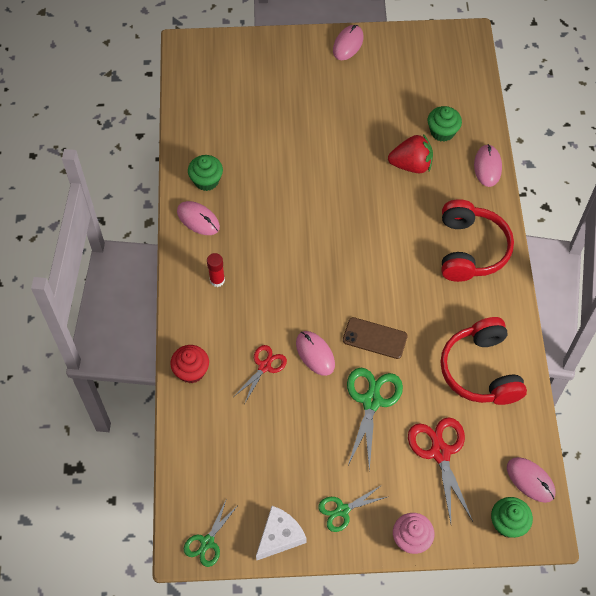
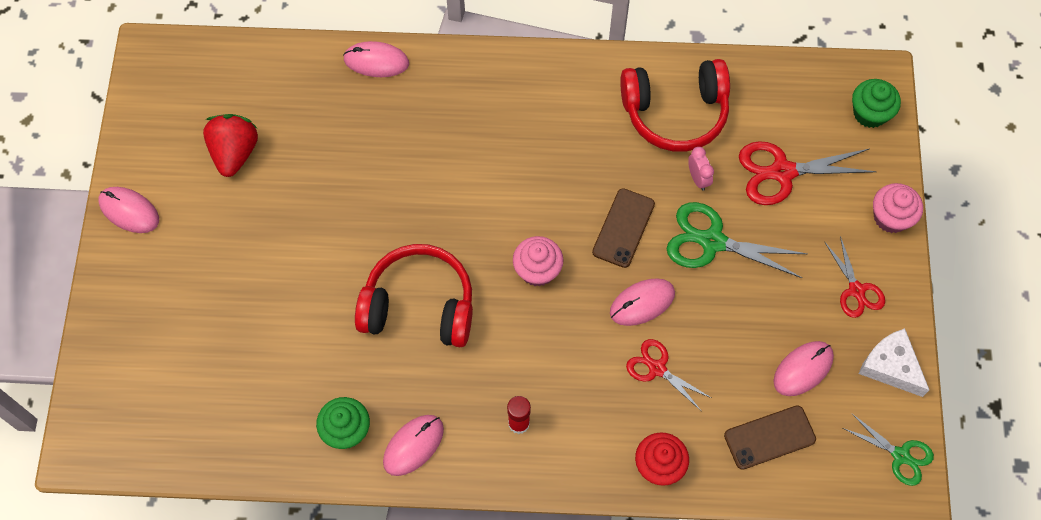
camera: 85 degrees left, 5 degrees up
(216, 445) = (769, 437): none -> brown phone
(333, 283) = (537, 270): none -> pink cupcake
(342, 510) = (856, 290): green scissors -> red scissors
(411, 165) = (359, 152): red strawberry -> red strawberry (234, 153)
(424, 389) = (698, 178): none -> pink clock
(442, 132) = (310, 107): green cupcake -> none
(470, 249) = (502, 99): red headphones -> red headphones (419, 306)
(530, 480) = (818, 82): pink mouse -> pink mouse (803, 369)

